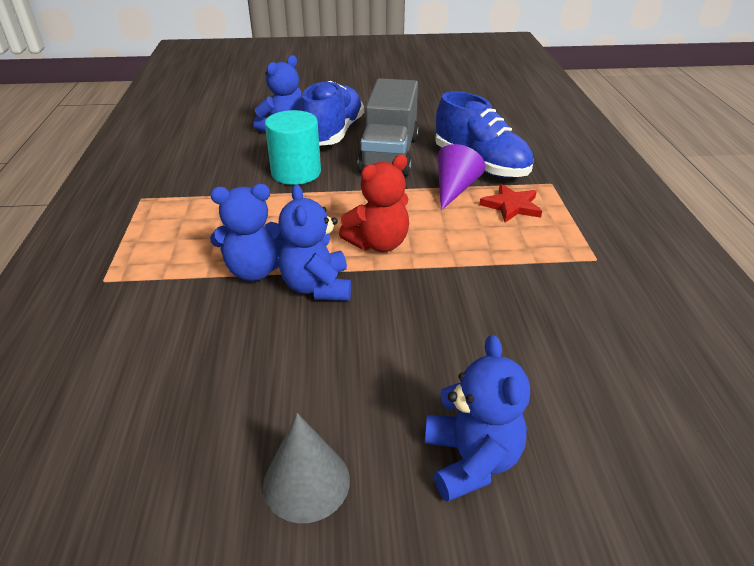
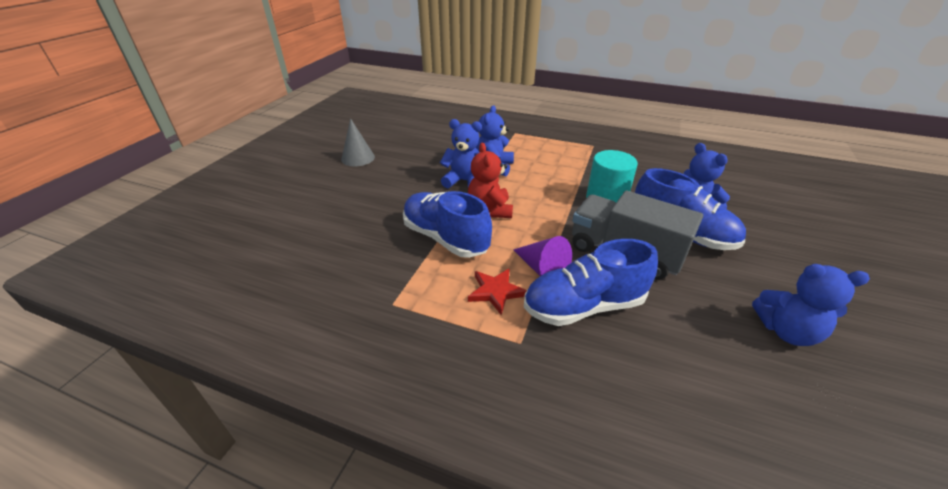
camera: 115 degrees right, 0 degrees up
(465, 260) = (445, 238): none -> blue shoe
(471, 460) = (323, 191): blue teddy bear -> blue teddy bear (786, 331)

